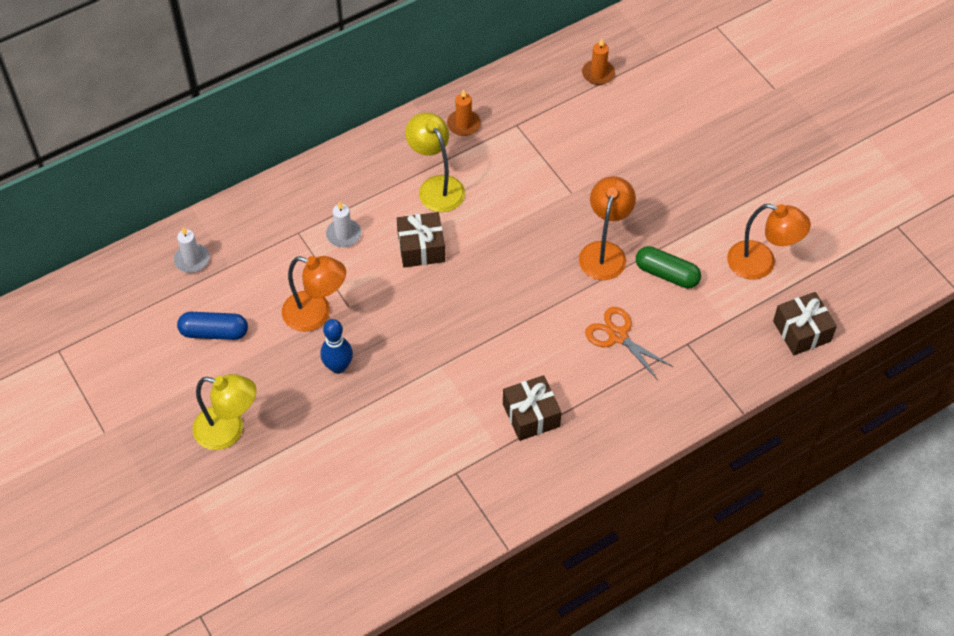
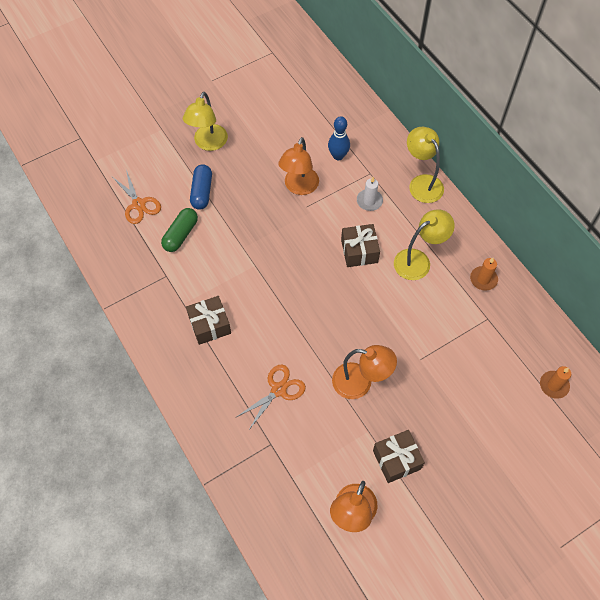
camera: 90 degrees right, 5 degrees up
(192, 260) = (344, 114): white candle -> none
(214, 332) = (285, 130): blue capsule -> blue capsule (202, 192)
(318, 176) = (422, 183): none -> yellow lamp
(334, 518) = (138, 204): none -> orange scissors
(338, 367) = (255, 202): blue bowling pin -> blue bowling pin (338, 156)
(666, 274) = (339, 431): green capsule -> green capsule (180, 234)
(801, 331) = (281, 543): brown gift -> brown gift (396, 460)

